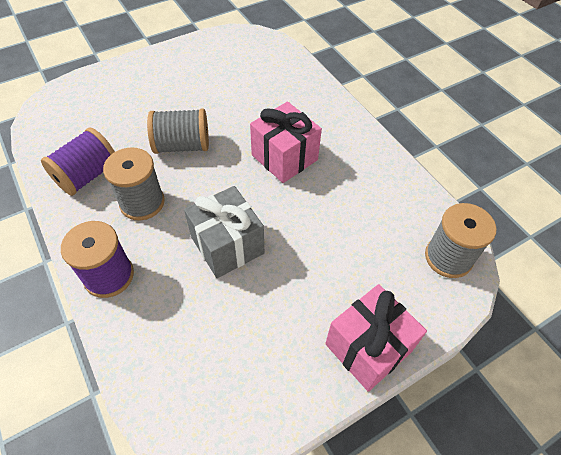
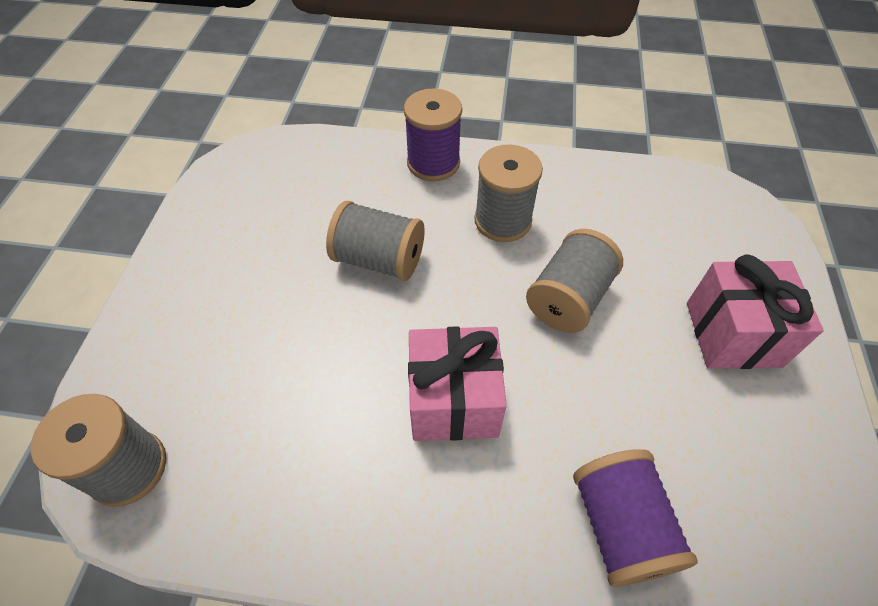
camera: 130 degrees right, 0 degrees up
(87, 175) = (582, 195): purple spool -> purple spool (620, 526)
(227, 245) = (379, 260): grey gift -> grey spool
(368, 347) = (158, 298): pink gift -> pink gift (733, 334)

